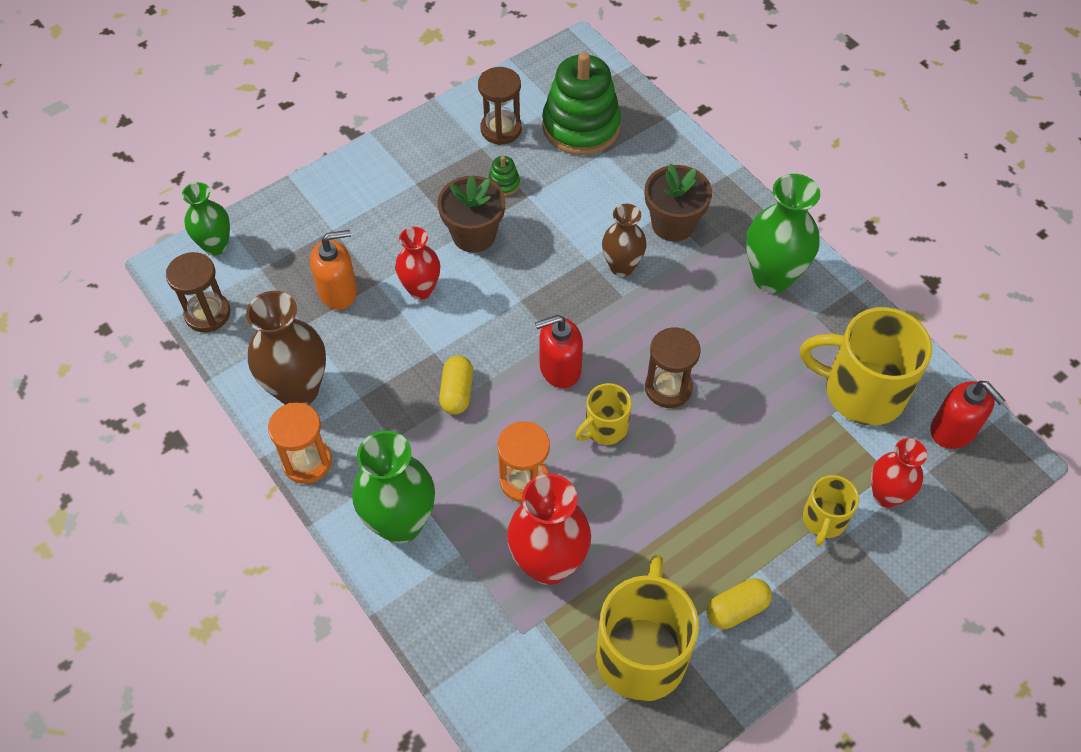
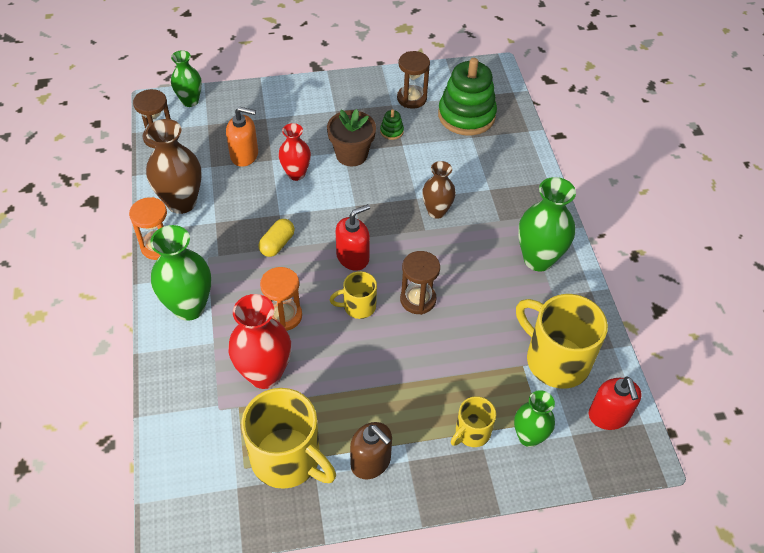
camera: 25 degrees right, 5 degrees down
(559, 368) = (353, 257): red soap dispenser -> red soap dispenser turned 135 degrees clockwise
(641, 653) = (288, 459): yellow mug -> yellow mug turned 90 degrees clockwise
(673, 224) = (490, 198): brown flower pot -> none
(736, 609) = (371, 462): yellow capsule -> brown soap dispenser
(886, 495) = (529, 437): red vase -> green vase

